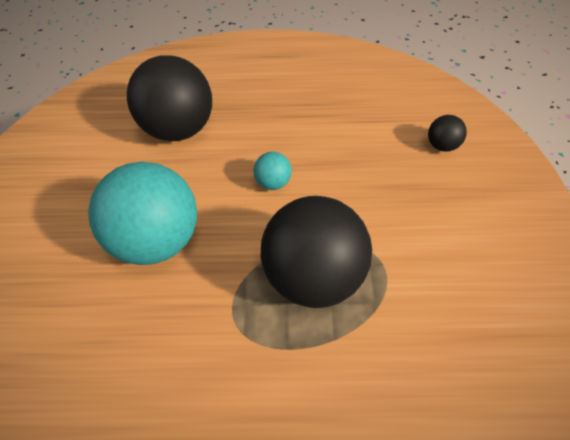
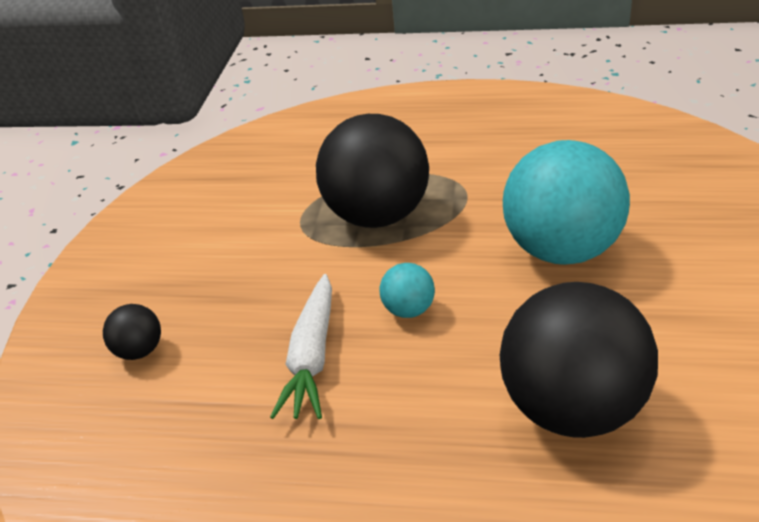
camera: 170 degrees left, 15 degrees down
(329, 148) = (312, 357): none -> white carrot

